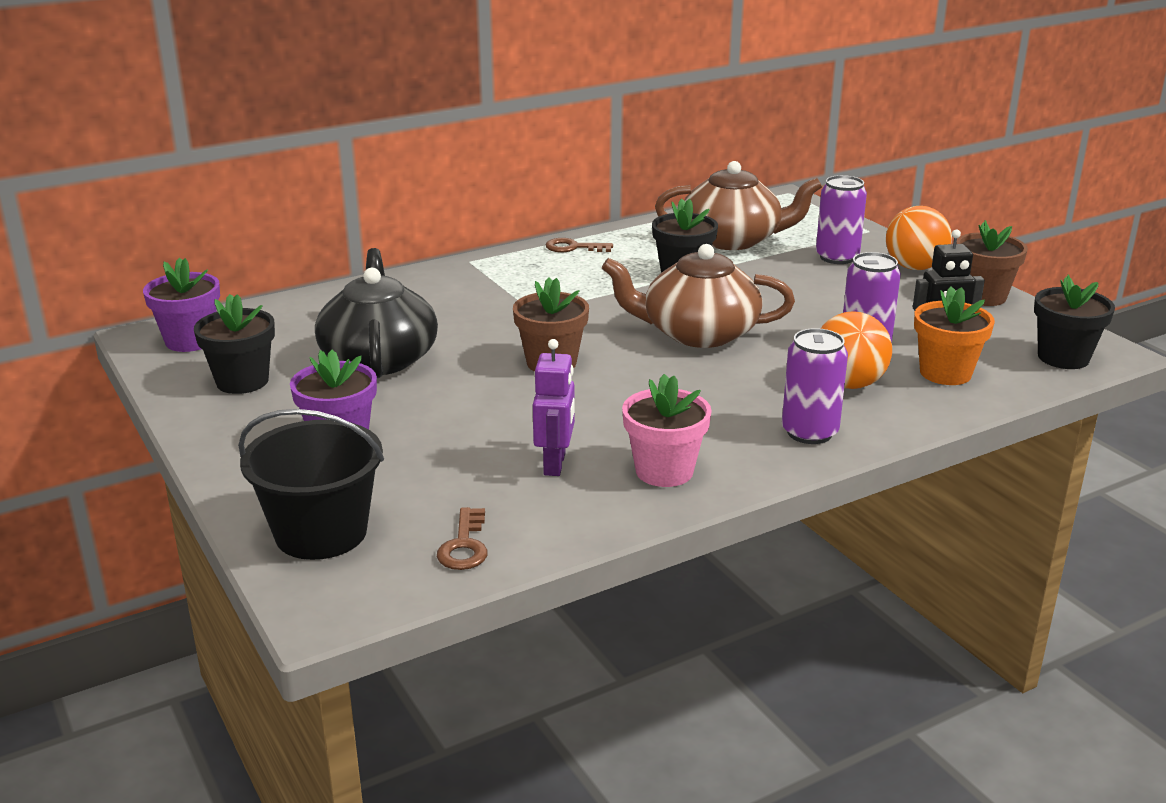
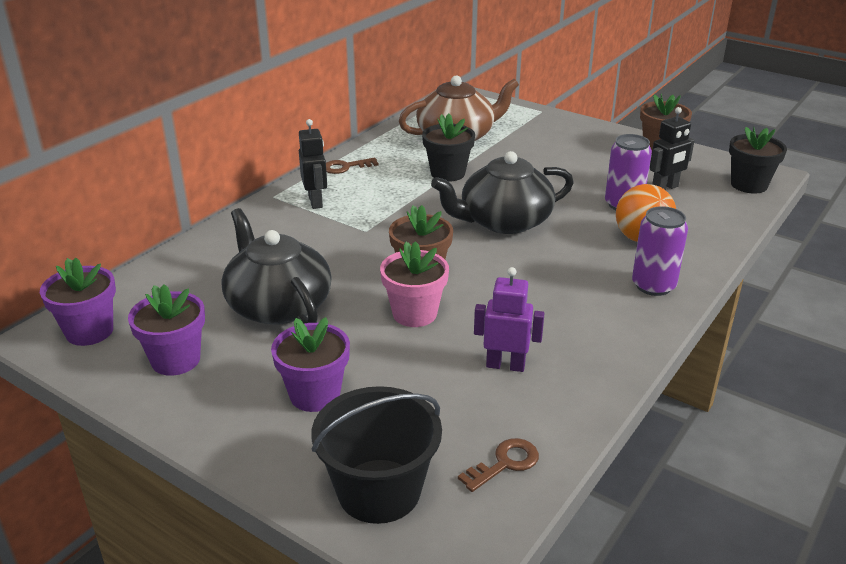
camera: 25 degrees left, 5 degrees up
(242, 381) = (176, 360): black flower pot -> purple flower pot
(464, 546) = (505, 463): brown key -> brown key turned 105 degrees counterclockwise
(508, 274) = (316, 201): none -> black robot
(555, 464) = (505, 365): purple robot -> purple robot turned 60 degrees counterclockwise
(664, 471) = (588, 347): pink flower pot -> pink flower pot (414, 313)
(698, 333) = (504, 221): brown teapot -> black teapot
(837, 257) = (540, 137): purple can -> none
(914, 267) = (597, 135): orange ball -> none
(945, 373) = (692, 214): orange flower pot -> none

